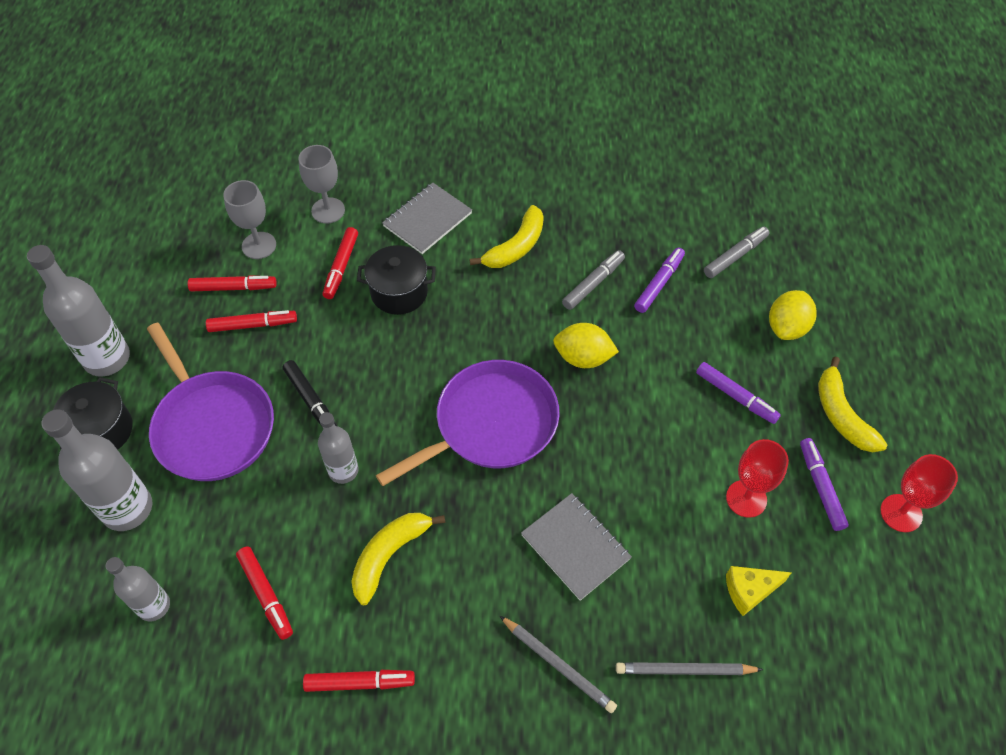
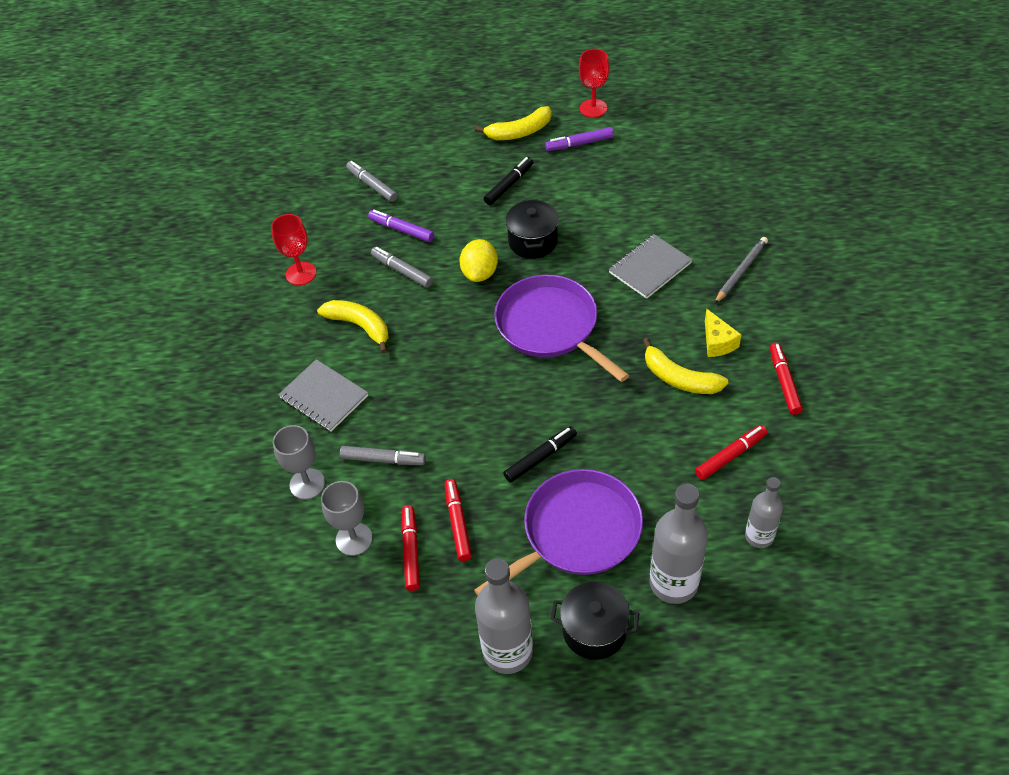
camera: 90 degrees left, 5 degrees down
(341, 267) = (383, 459): red marker -> grey marker
(343, 471) = (608, 421): grey bottle -> none
(399, 292) = (414, 408): black pot -> black pot (533, 242)
(684, 670) = (727, 208): grey pencil -> none
(736, 396) = (509, 185): purple marker -> black marker
(746, 498) = (594, 180): red goblet -> red goblet (301, 273)
(749, 591) = (664, 178): yellow cheese -> yellow cheese (717, 342)
(787, 327) = (443, 157): yellow lemon -> none

